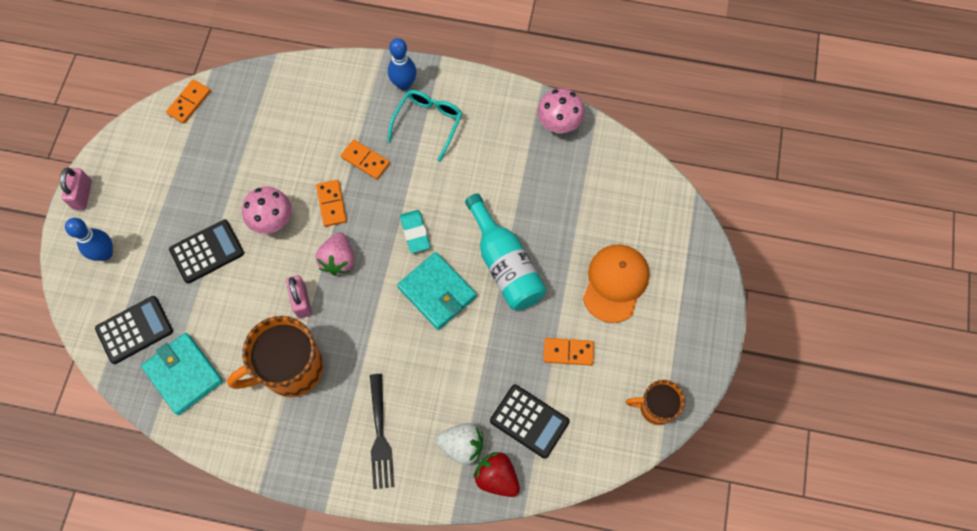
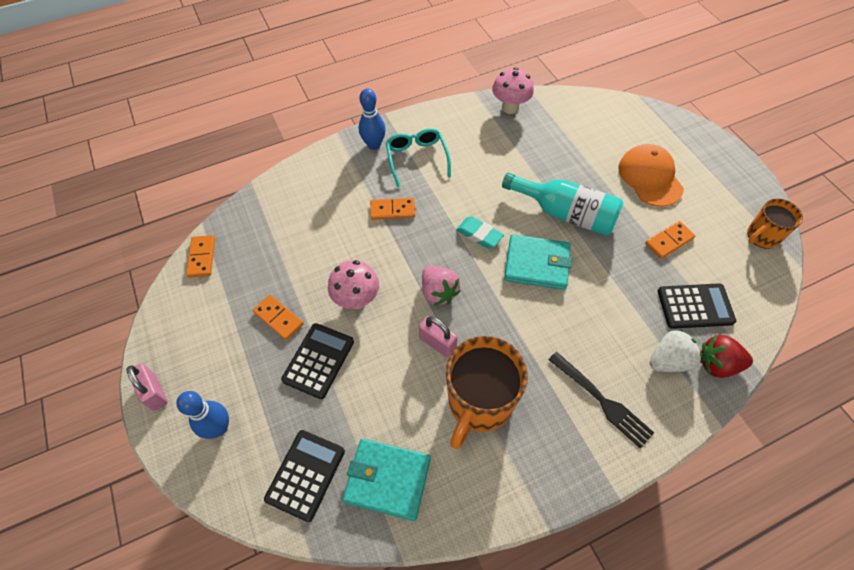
camera: 35 degrees left, 10 degrees down
(332, 204) = (394, 256): orange domino -> orange domino (278, 318)

